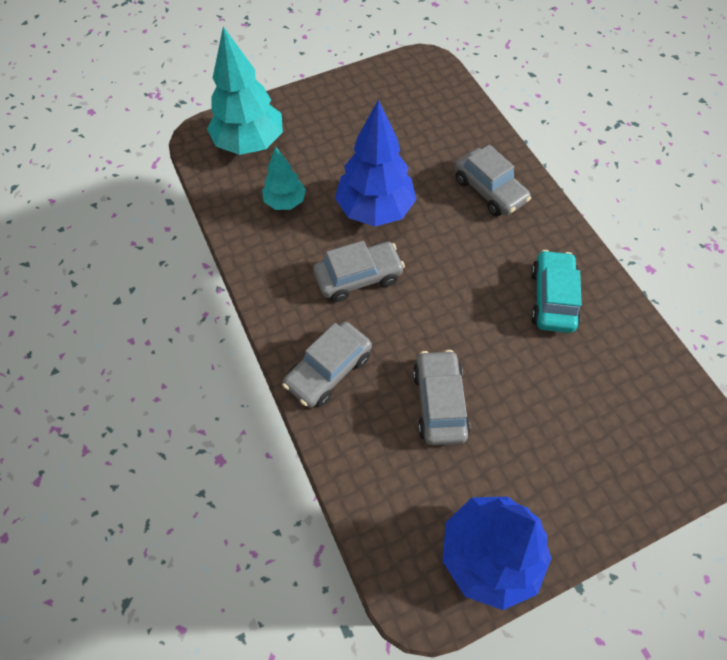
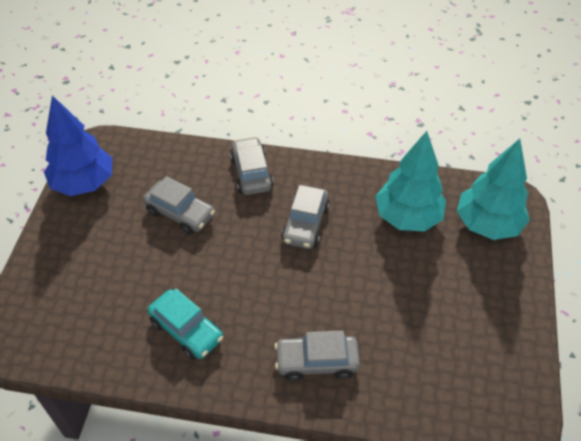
camera: 125 degrees right, 10 degrees down
(285, 202) = (407, 217): turquoise tree -> turquoise tree, size x1.79
(375, 209) = (358, 268): blue tree -> none

